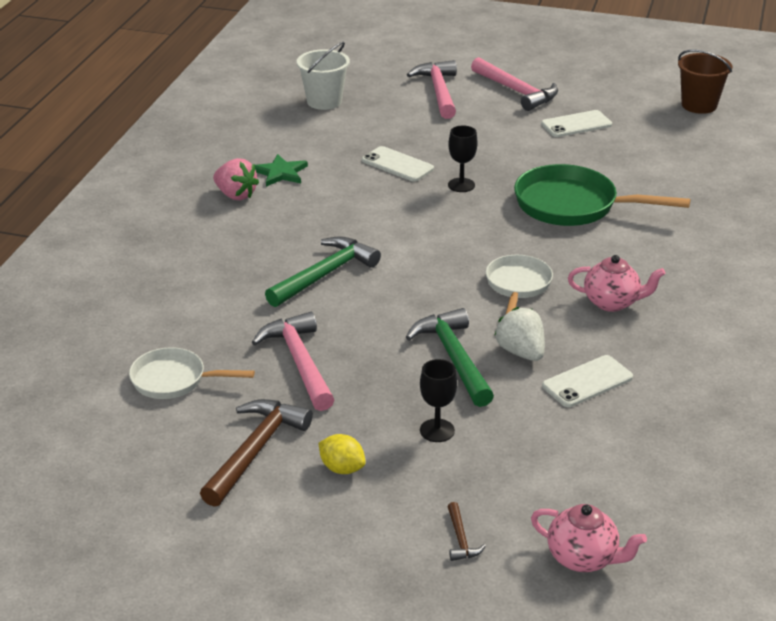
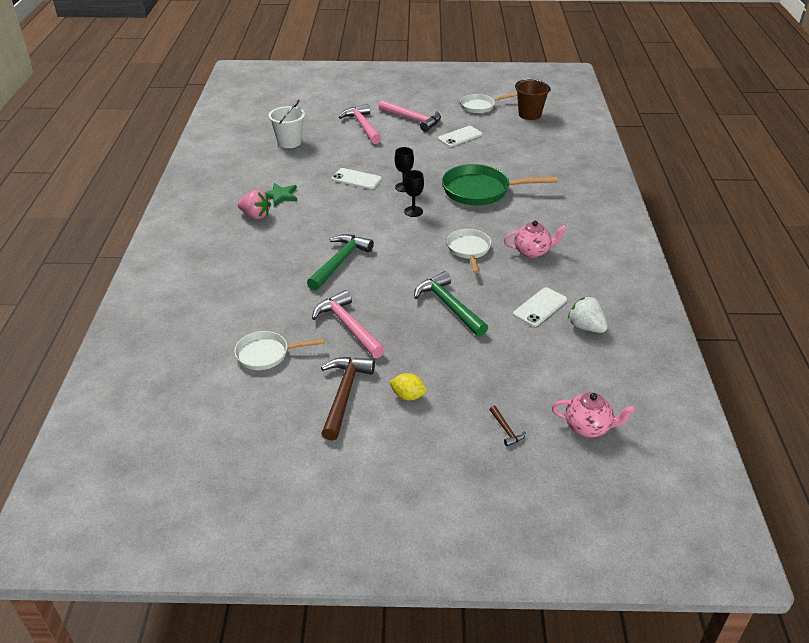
camera: 15 degrees left, 5 degrees up
(437, 430) = (459, 358): black goblet -> black goblet (413, 211)
(521, 352) = (490, 294): white strawberry -> white strawberry (586, 327)
(626, 84) = (480, 106): none -> white pan

